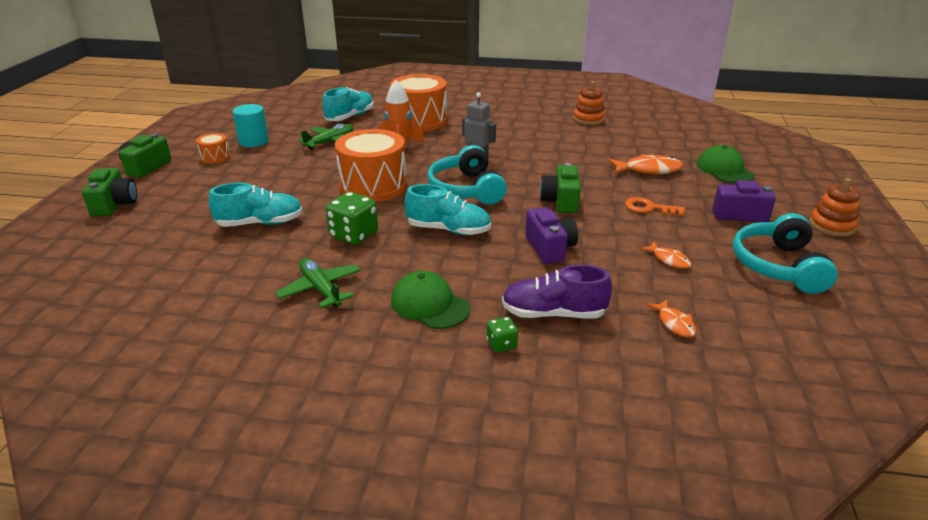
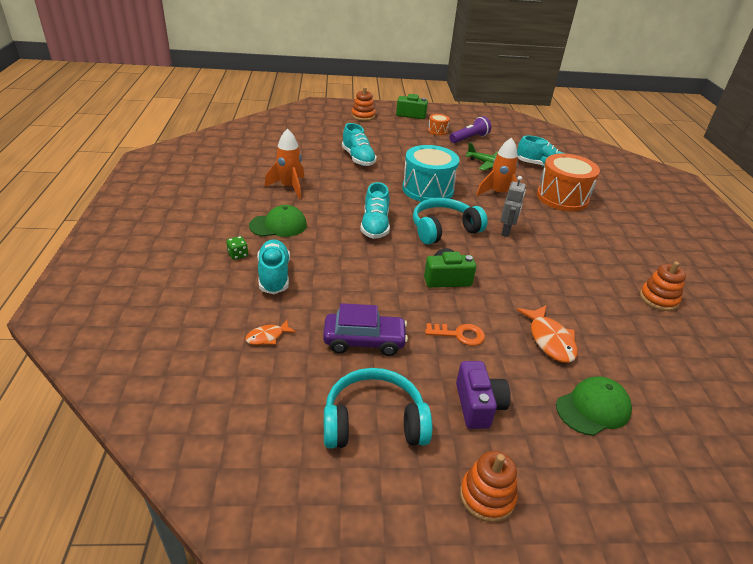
camera: 75 degrees right, 5 degrees up
(114, 204) = (363, 116): green camera -> orange stacking toy
(253, 141) = (469, 138): turquoise cylinder -> purple flashlight
(320, 289) = (289, 187): green plane -> orange rocket
(354, 235) = (354, 190): green dice -> none
(373, 186) = (427, 189): orange drum -> turquoise drum
(429, 304) = (278, 225): green cap -> green cap turned 45 degrees clockwise
(550, 248) = (363, 273): purple camera -> none
(553, 314) = (274, 276): purple shoe -> turquoise shoe
(649, 208) = (459, 335): orange key -> orange key turned 90 degrees clockwise
(669, 260) = (364, 341): orange fish -> purple car

